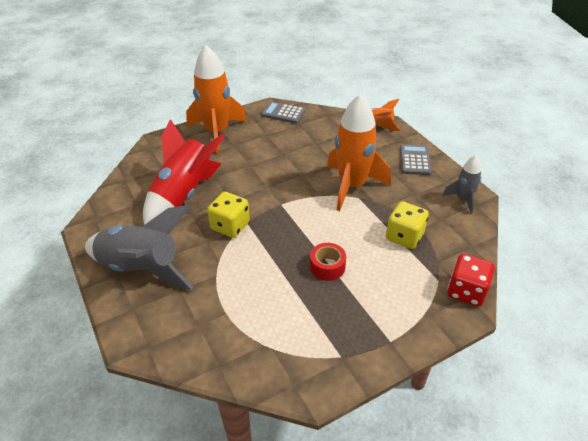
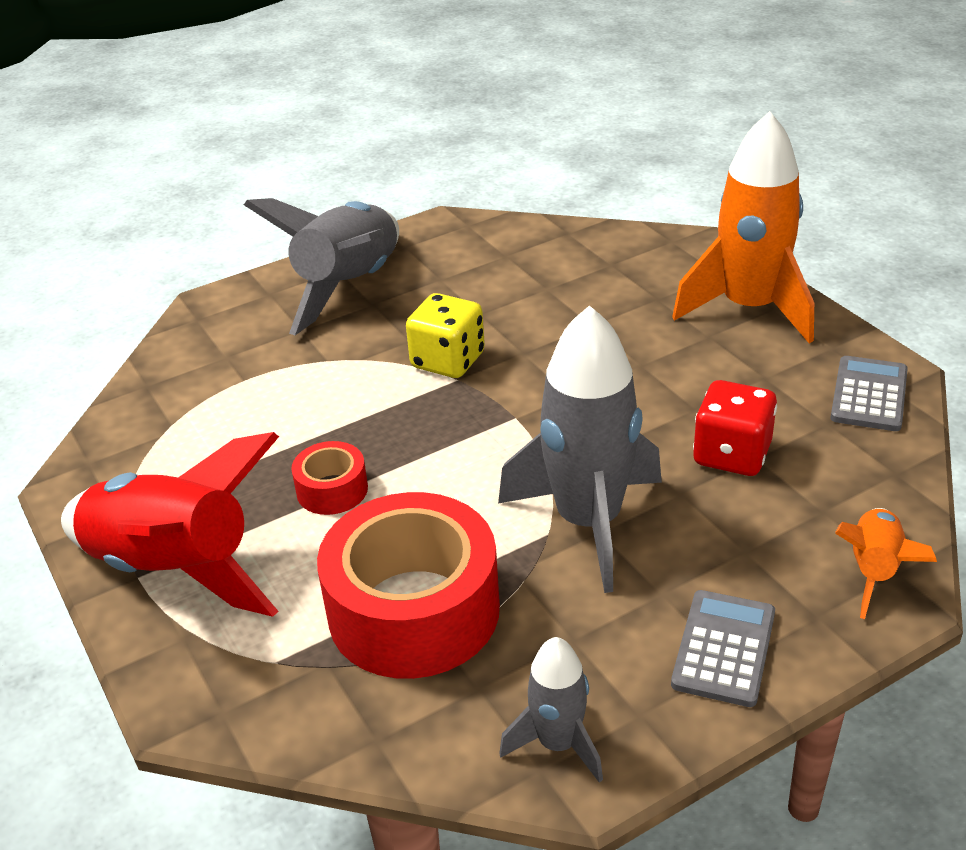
camera: 90 degrees right, 5 degrees down
(184, 194) = (534, 298): red rocket -> red rocket (175, 568)
(352, 186) = (588, 522): orange rocket -> grey rocket
(404, 236) = (414, 610): yellow dice -> red tape
(415, 160) = (724, 648): grey calculator -> grey calculator turned 75 degrees counterclockwise
(466, 291) = (234, 709): red dice -> red dice (731, 454)

